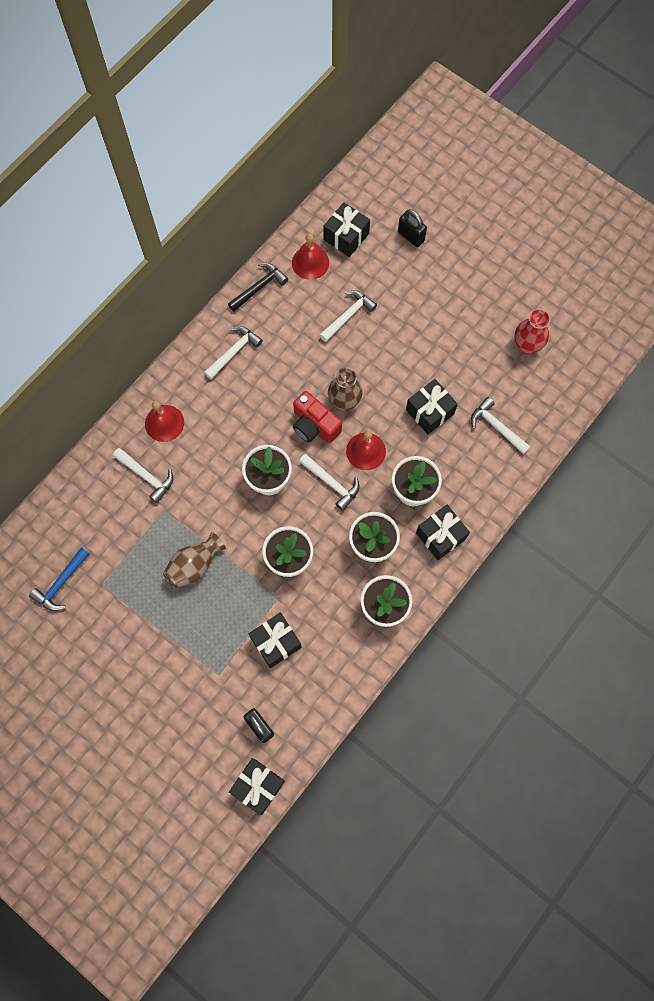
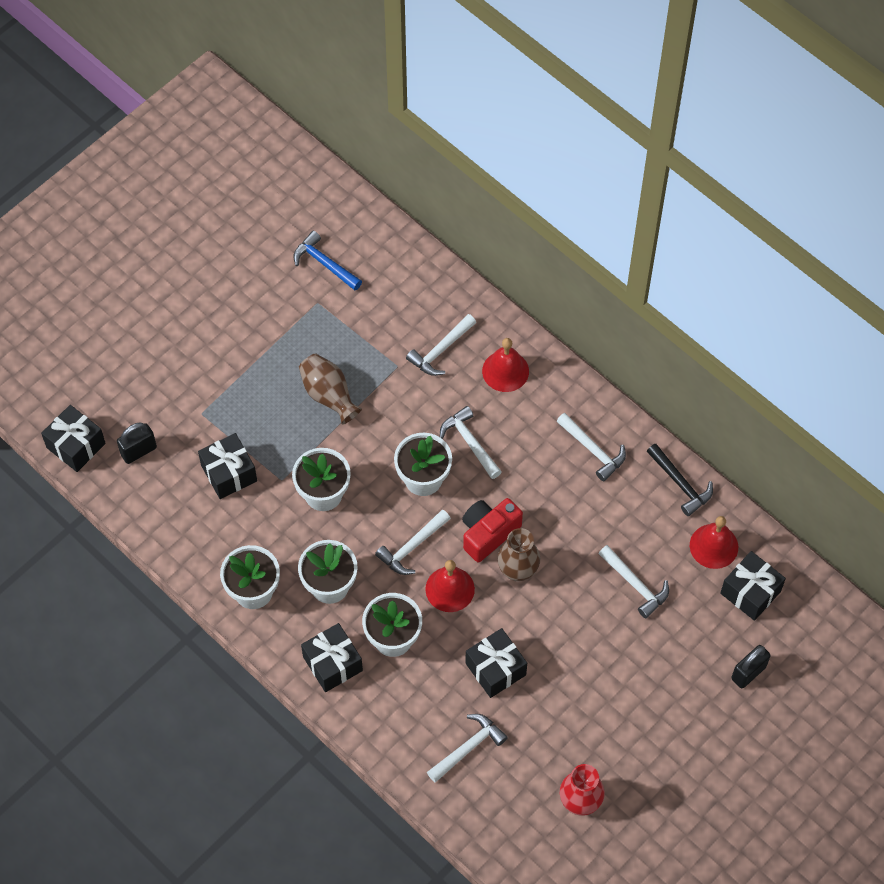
camera: 95 degrees right, 10 degrees down
(233, 446) = (470, 443): none -> white hammer

